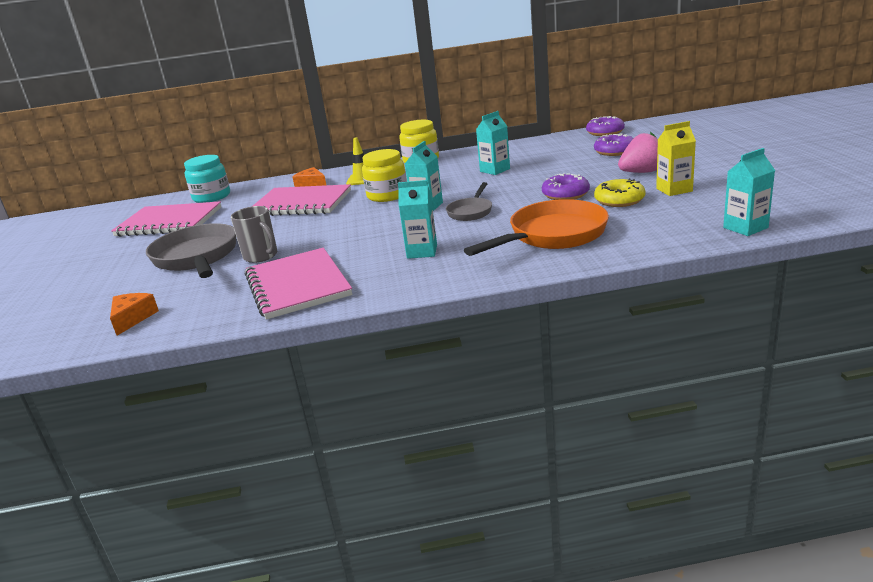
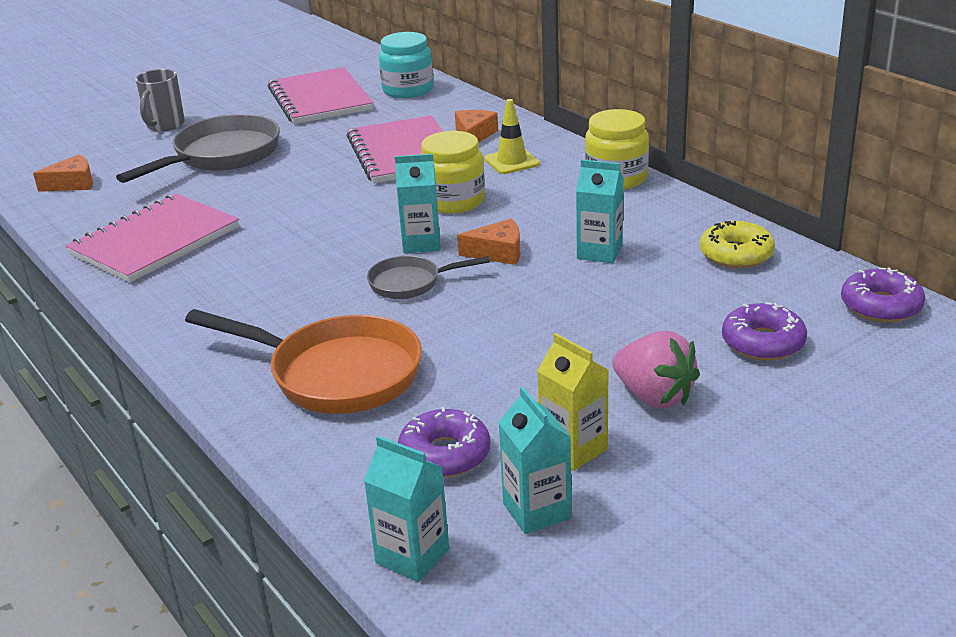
camera: 60 degrees right, 5 degrees up
(261, 256) = (231, 191): grey mug -> grey mug (165, 125)
(422, 252) = (261, 289): turquoise carton -> turquoise carton (537, 511)
(464, 190) = (498, 252): none -> orange cheese
(565, 194) = (510, 344): purple donut -> purple donut (445, 455)
(619, 200) = (501, 402): yellow donut -> yellow donut (736, 255)

